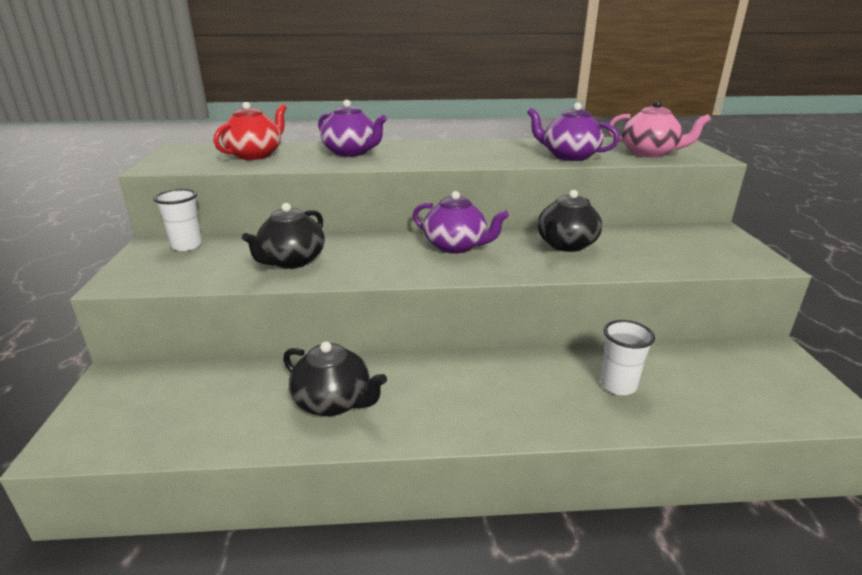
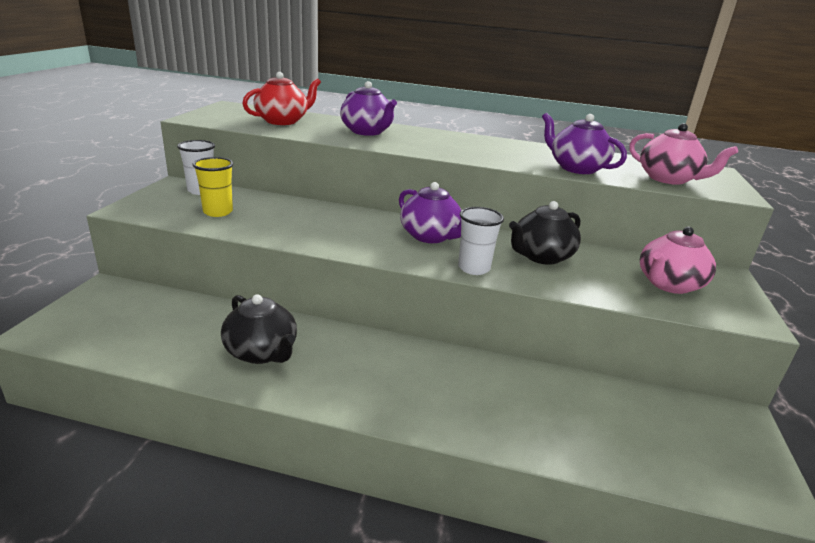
camera: 15 degrees right, 0 degrees up
(223, 264) = (218, 212): none -> yellow cup
(292, 261) = (275, 220): black teapot -> none
(618, 385) = (536, 406): white cup -> white cup (474, 268)
(684, 248) = (668, 284): none -> pink teapot

